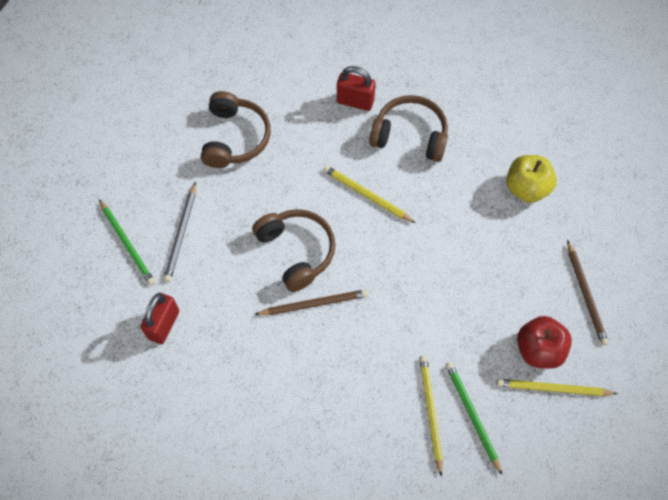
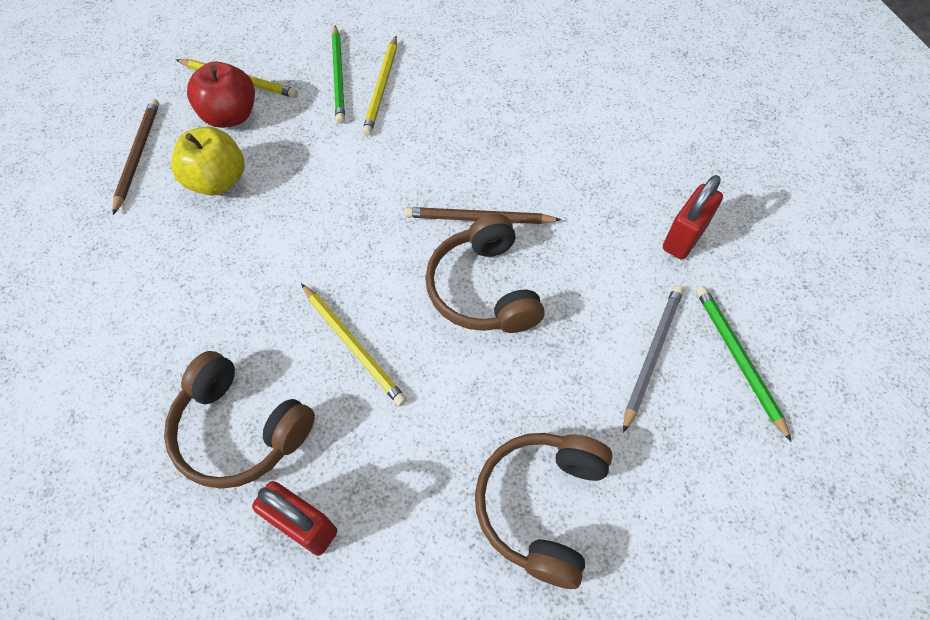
camera: 165 degrees left, 5 degrees down
(526, 188) = (116, 299): yellow apple -> yellow apple (218, 181)

